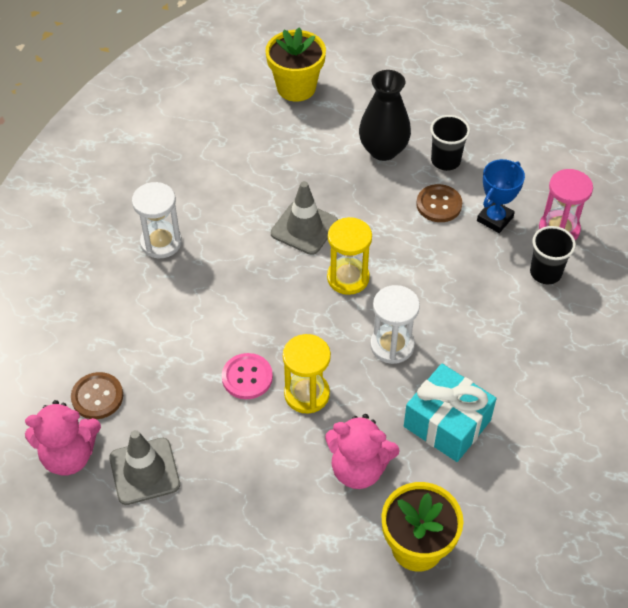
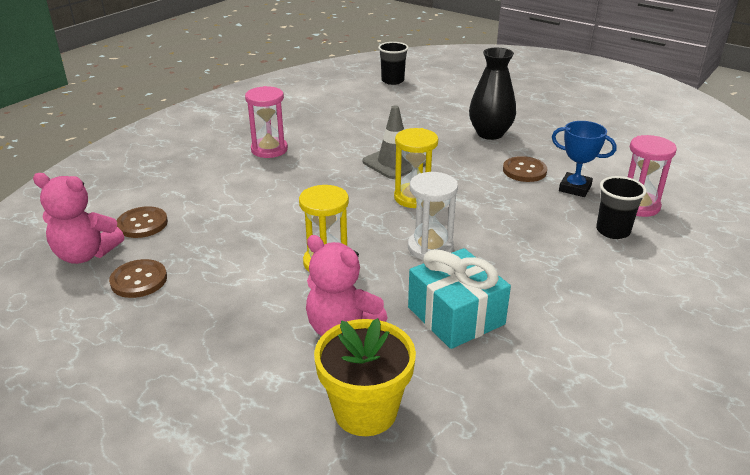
camera: 20 degrees right, 20 degrees down
(144, 471) = (139, 280): grey traffic cone -> brown button
(161, 242) = (269, 149): white hourglass -> pink hourglass
(247, 377) = (279, 240): pink button -> none
(296, 87) = (435, 93): yellow flower pot -> none
(445, 161) = (543, 148): black cup -> black cup (392, 81)
(495, 219) = (575, 188): blue trophy -> blue trophy turned 60 degrees clockwise

